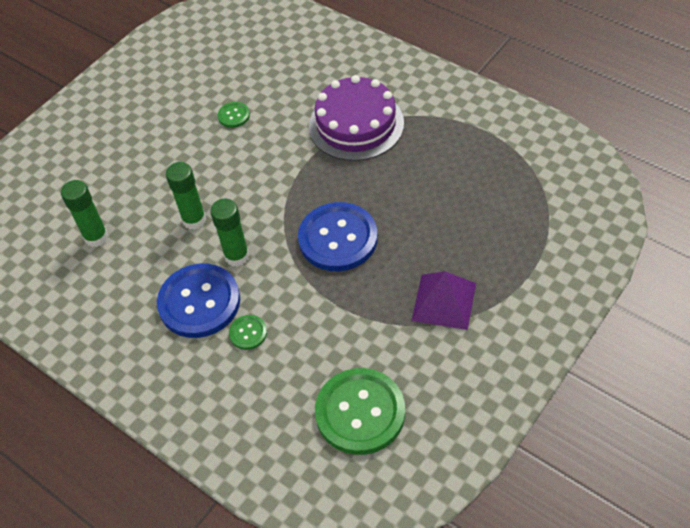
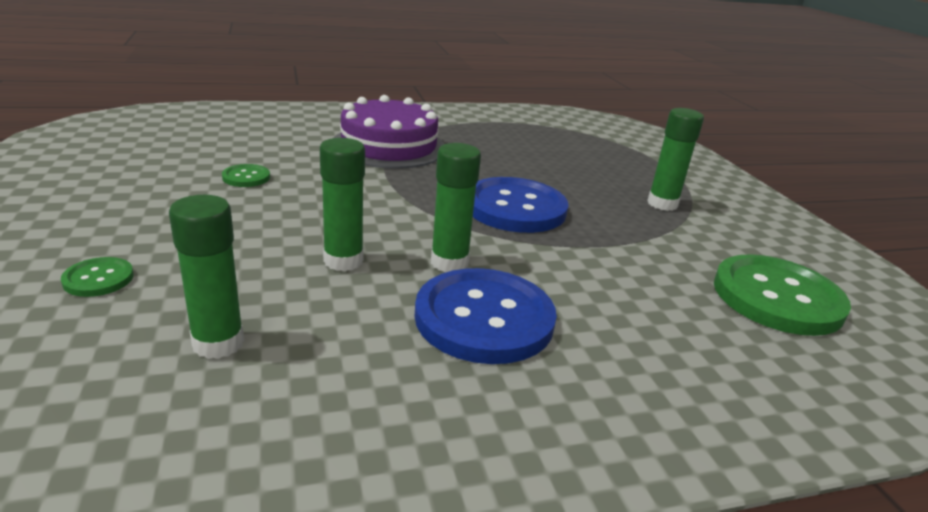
camera: 60 degrees left, 25 degrees down
(248, 333) = (582, 309): green button -> green button (98, 279)
(444, 301) = (662, 204): purple pyramid -> green glue stick

